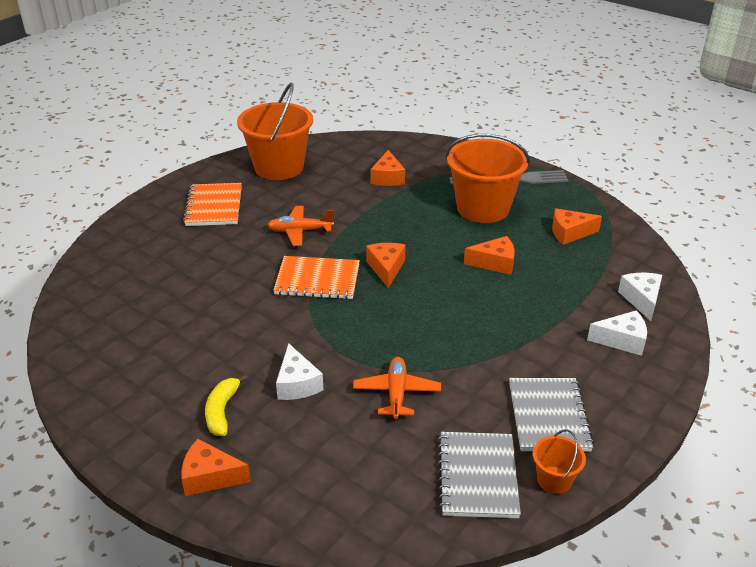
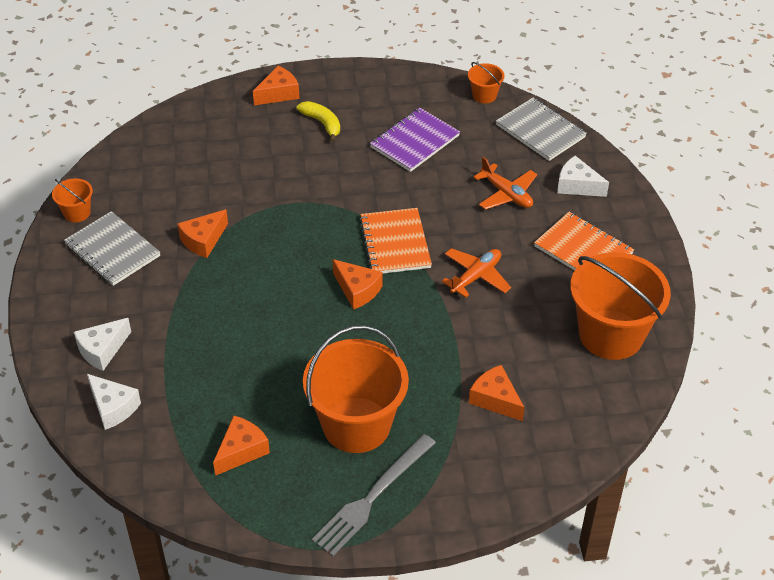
camera: 135 degrees right, 10 degrees up
(65, 340) = (484, 95): none -> orange bucket
(182, 340) = (414, 141): none -> purple notebook
(297, 384) = (301, 165): white cheese -> white cheese (577, 185)
(317, 280) = (395, 243): orange notebook -> orange notebook turned 60 degrees counterclockwise
(396, 393) = (229, 200): orange plane -> orange plane (506, 194)
(477, 476) = (126, 186): grey notebook -> grey notebook (540, 131)
(494, 263) = (275, 360): orange cheese -> orange cheese (203, 240)

